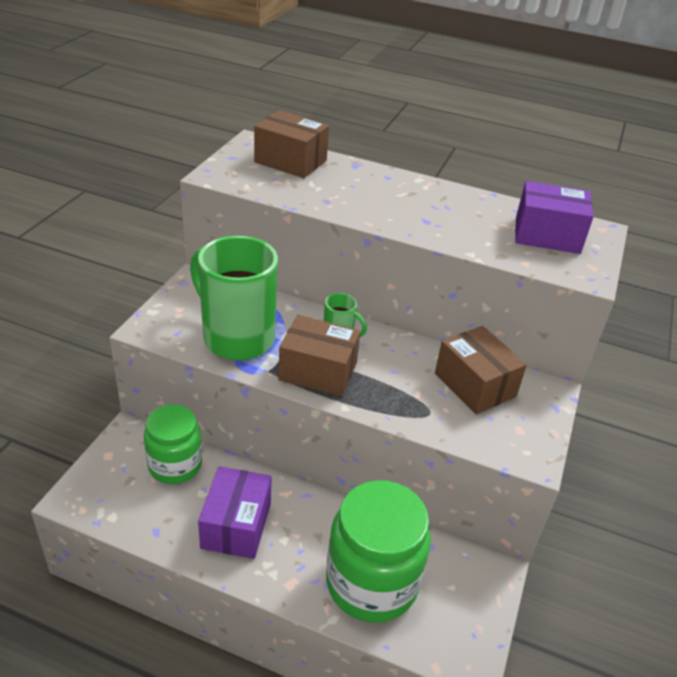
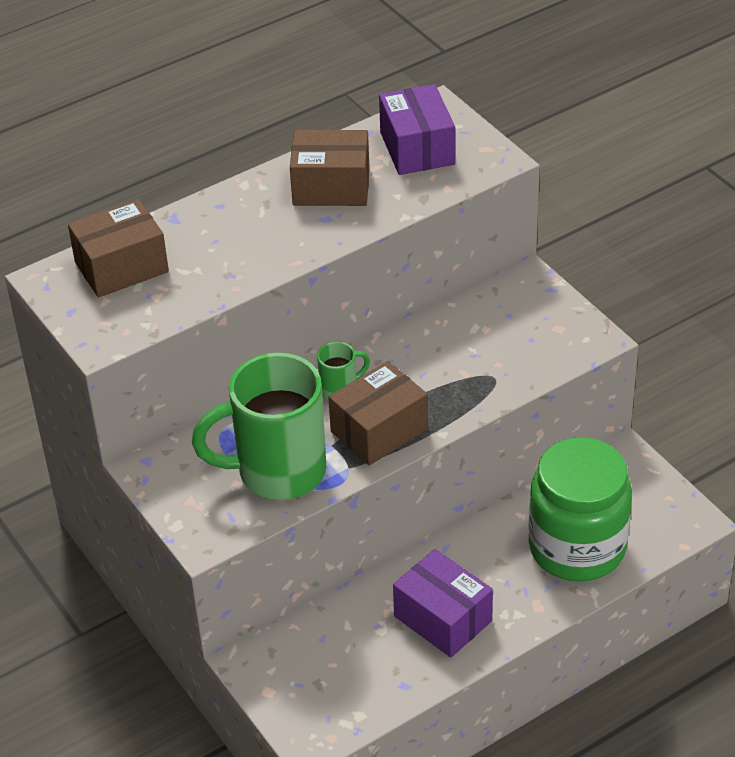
camera: 50 degrees left, 5 degrees up
(175, 465) = (327, 638): green jar -> none
(475, 385) = (483, 327): brown box -> brown box (331, 187)
(547, 235) = (417, 148): purple box -> purple box turned 60 degrees counterclockwise

